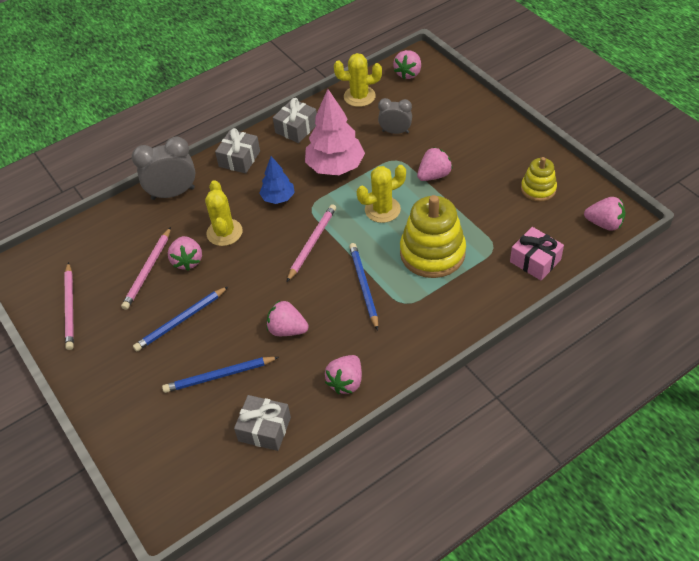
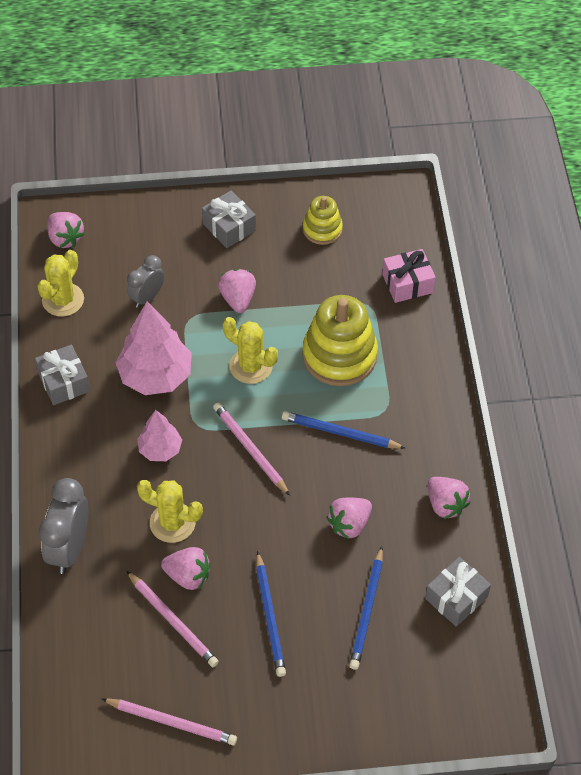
camera: 65 degrees left, 5 degrees up
(239, 159) = (67, 459): grey gift -> grey gift (229, 227)
(278, 198) = (160, 449): blue tree -> pink tree
(382, 209) = (251, 366): yellow cactus -> yellow cactus turned 60 degrees counterclockwise
(604, 224) = (402, 208): pink strawberry -> none

